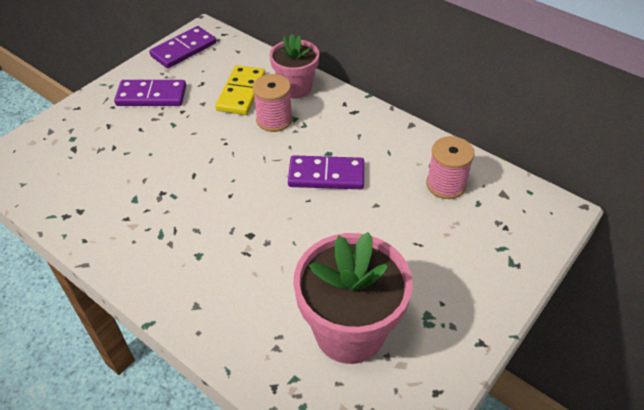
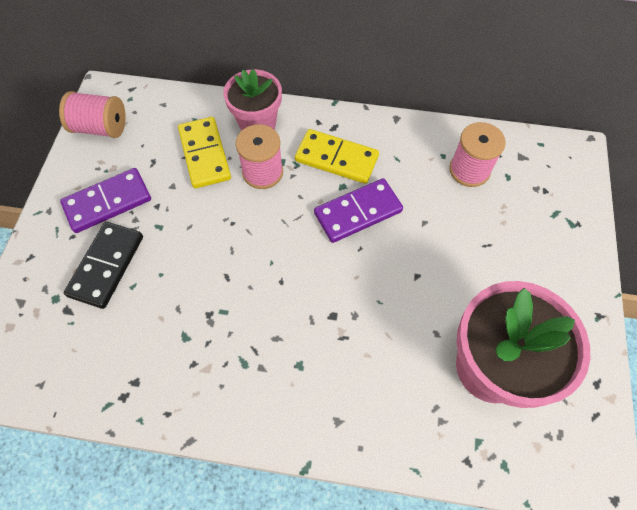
camera: 30 degrees left, 15 degrees up
(119, 133) = (106, 266): none -> black domino
(184, 50) = (101, 127): purple domino -> pink spool
(339, 133) = (336, 158): none -> yellow domino

